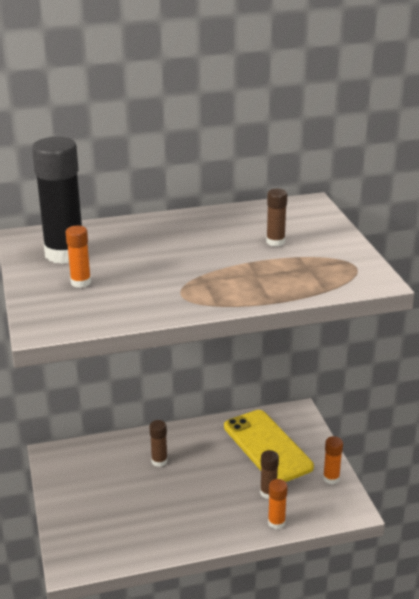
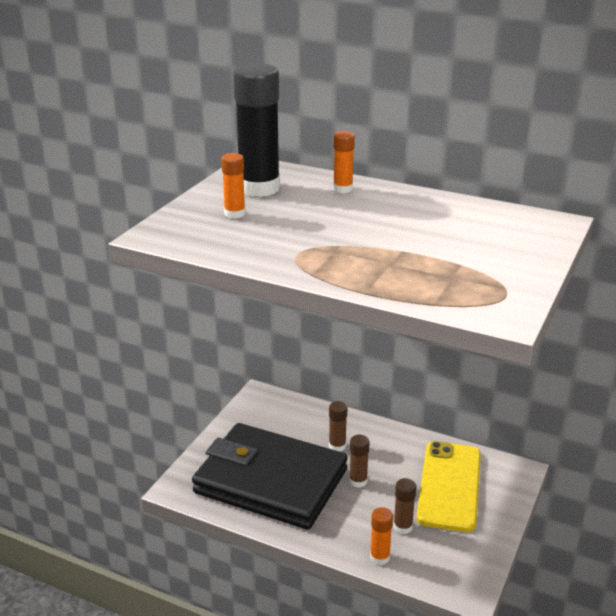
camera: 40 degrees right, 0 degrees up
(139, 515) = (271, 481): none -> black wallet
(275, 242) = (459, 243): brown glue stick -> brown glue stick (358, 481)
(331, 478) = (480, 549): orange glue stick -> orange glue stick (343, 189)

